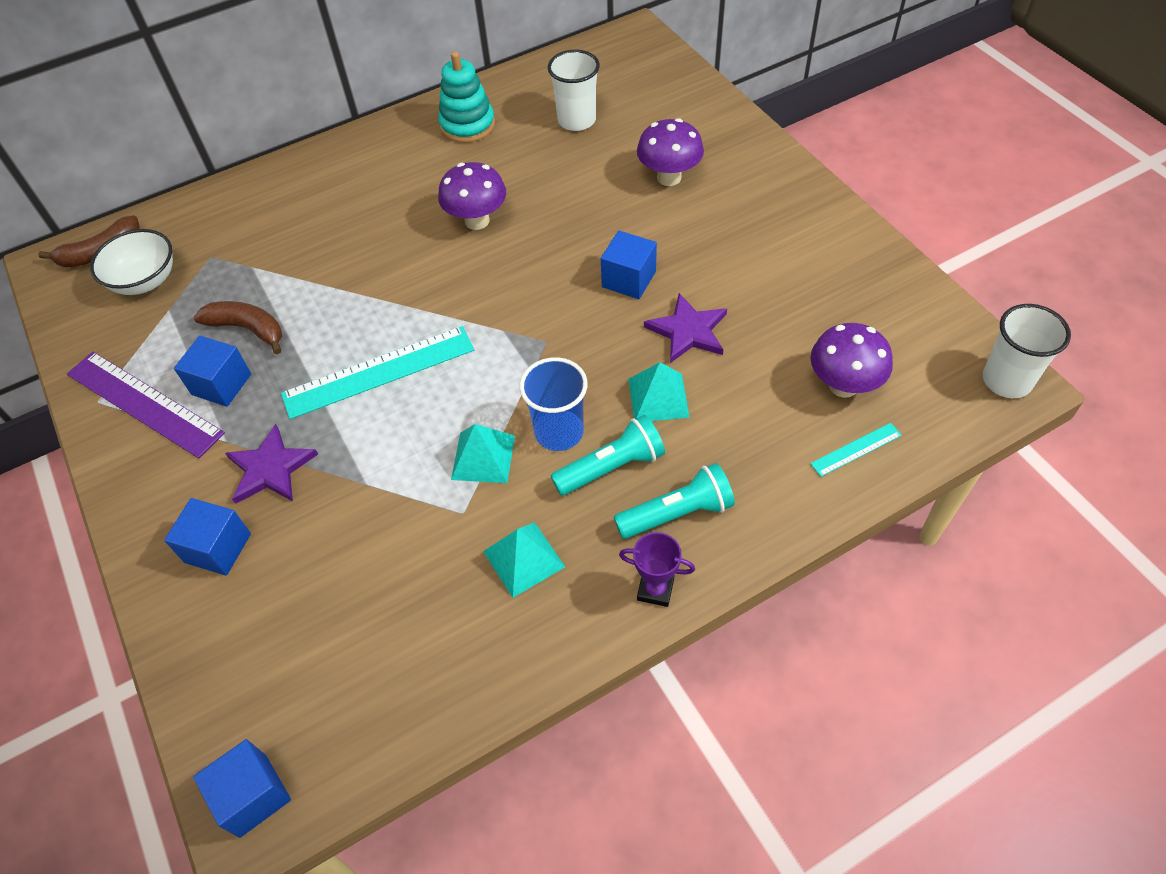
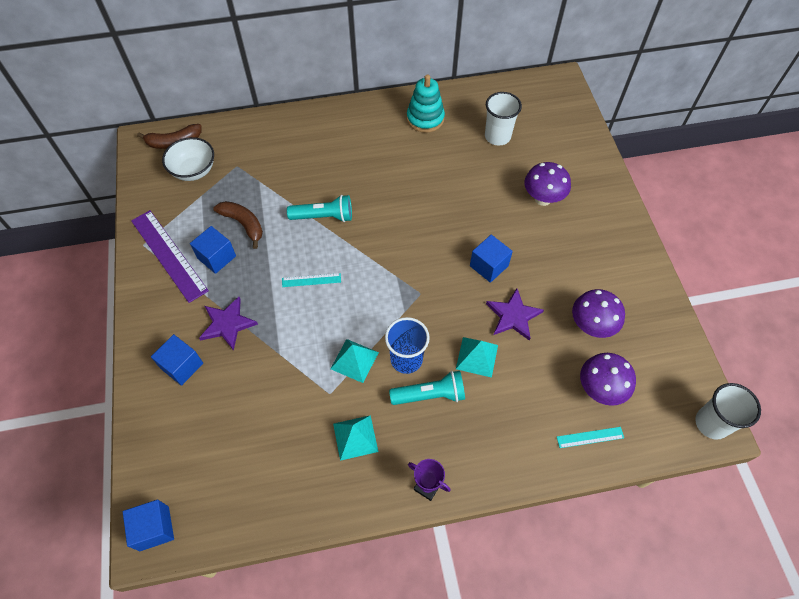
camera: 15 degrees right, 5 degrees up
(379, 372) = (311, 280): turquoise ruler -> turquoise ruler, size x0.47
(477, 221) = (407, 192): purple mushroom -> purple mushroom (591, 326)
(677, 513) = (459, 440): turquoise flashlight -> turquoise flashlight (324, 216)

